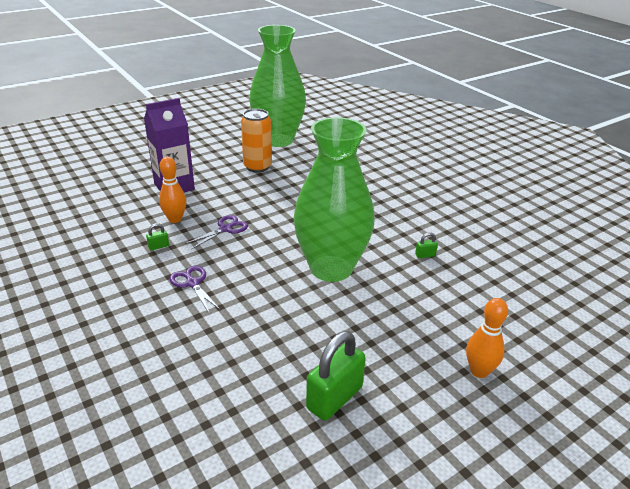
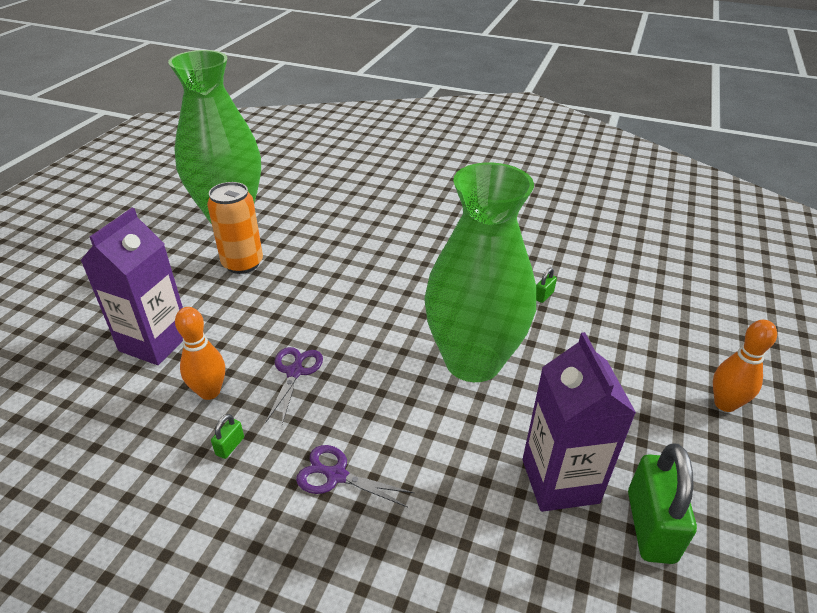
camera: 35 degrees left, 5 degrees up
(308, 348) = (560, 481): none -> purple carton

